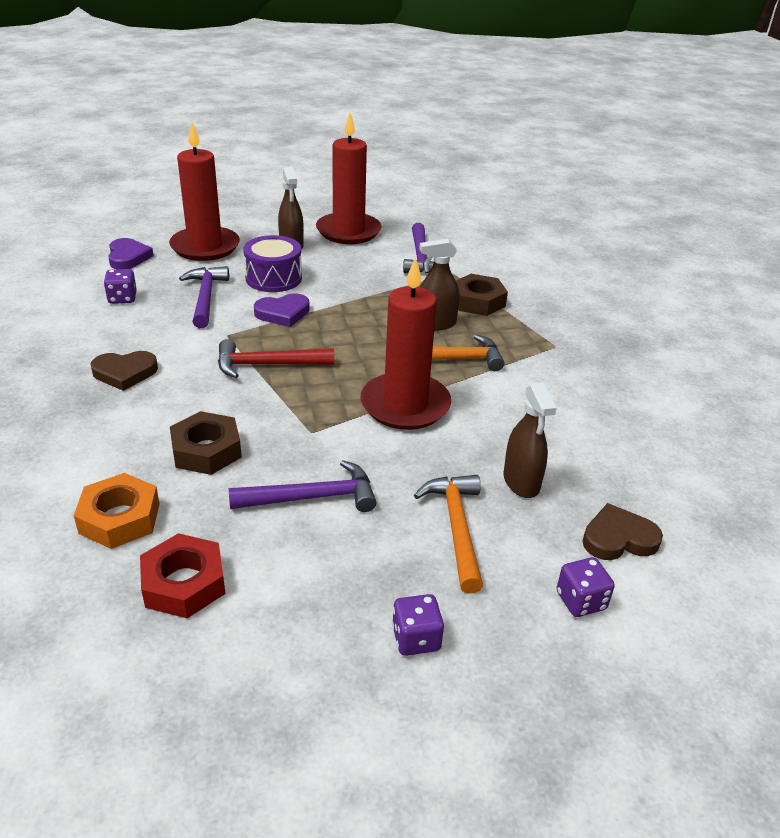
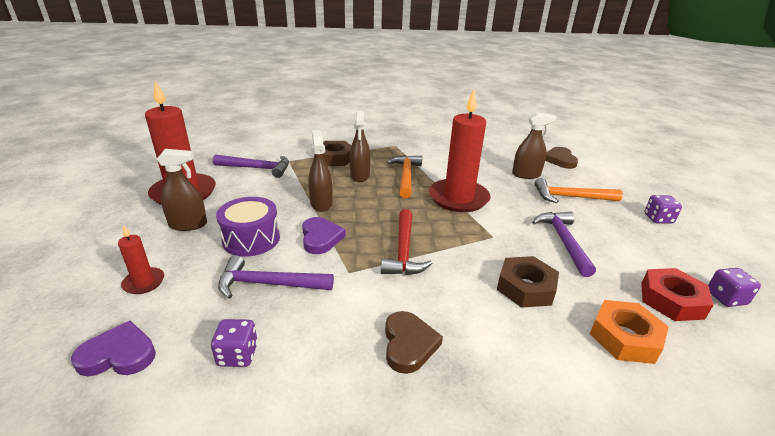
camera: 80 degrees left, 5 degrees down
(205, 247) = (144, 282): red candle -> red candle, size x0.46
(353, 305) = (321, 203): none -> brown spray bottle
(581, 601) = (606, 175): purple dice -> purple dice (725, 298)

